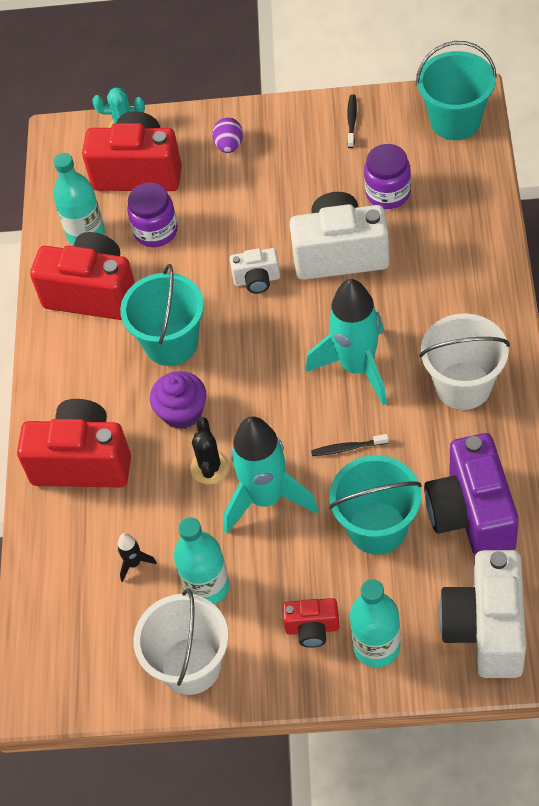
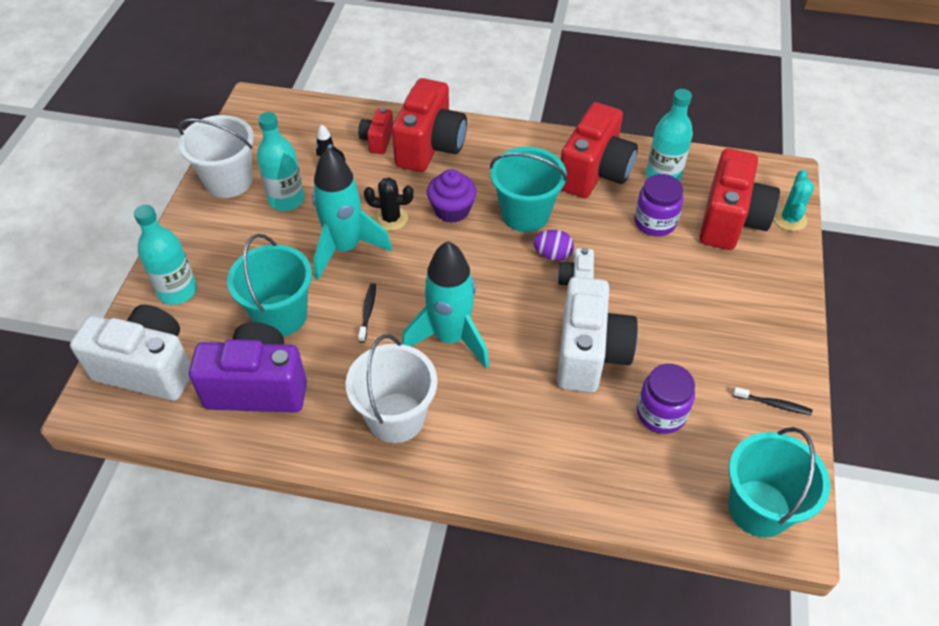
camera: 95 degrees right, 5 degrees down
(229, 145) = (753, 292): purple egg -> purple egg (552, 255)
(312, 628) = (216, 254): red camera -> red camera (377, 140)

